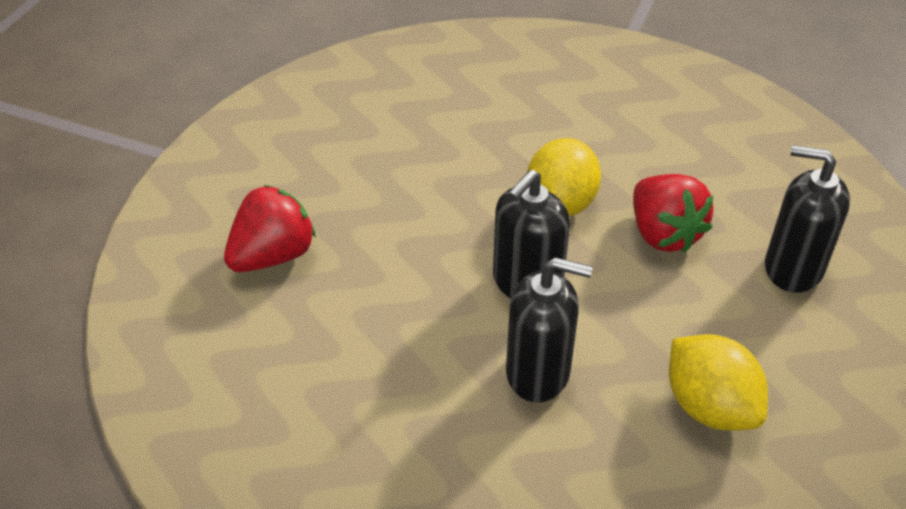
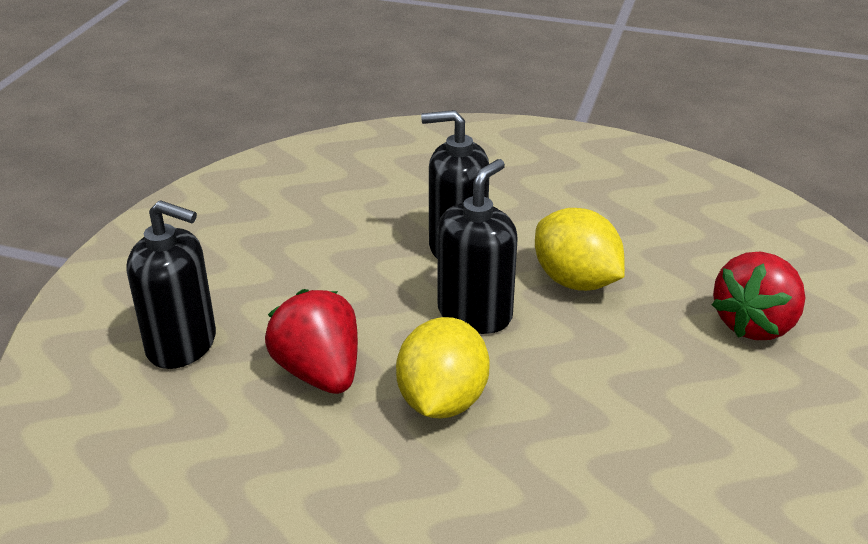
camera: 175 degrees right, 10 degrees down
(709, 407) = (308, 232): yellow lemon -> yellow lemon (575, 281)

